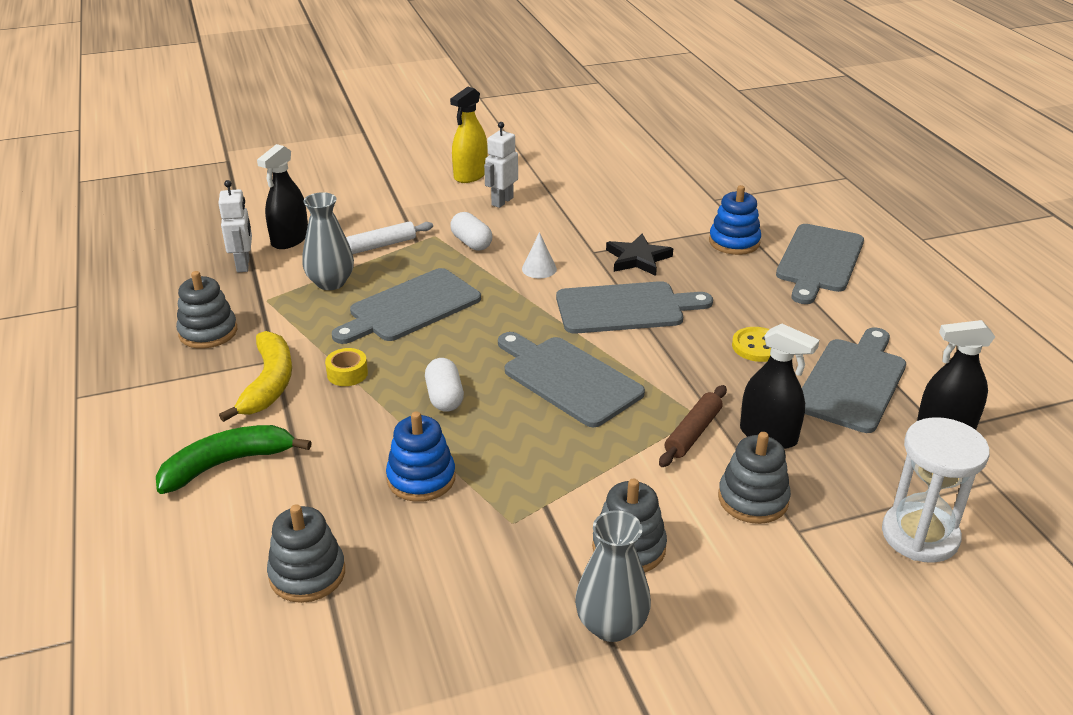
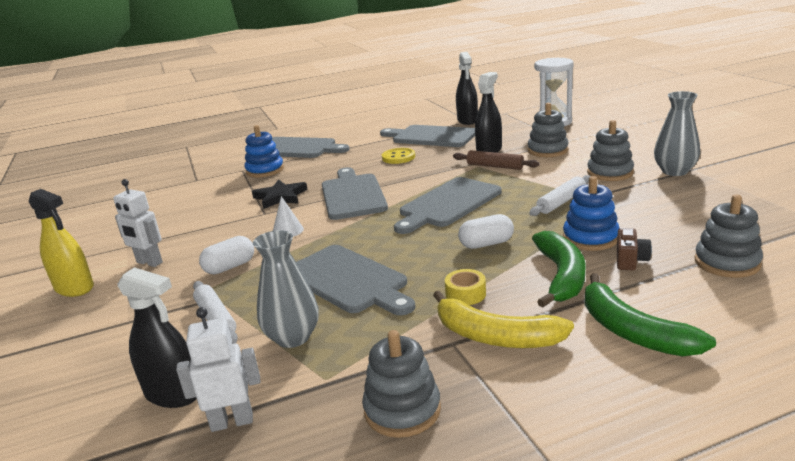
camera: 90 degrees left, 10 degrees down
(269, 383) = (495, 336): yellow banana -> yellow banana turned 150 degrees counterclockwise
(347, 439) = (561, 276): none -> green banana
(352, 497) = (630, 260): none -> brown camera
(536, 475) = (561, 202): none -> white rolling pin

